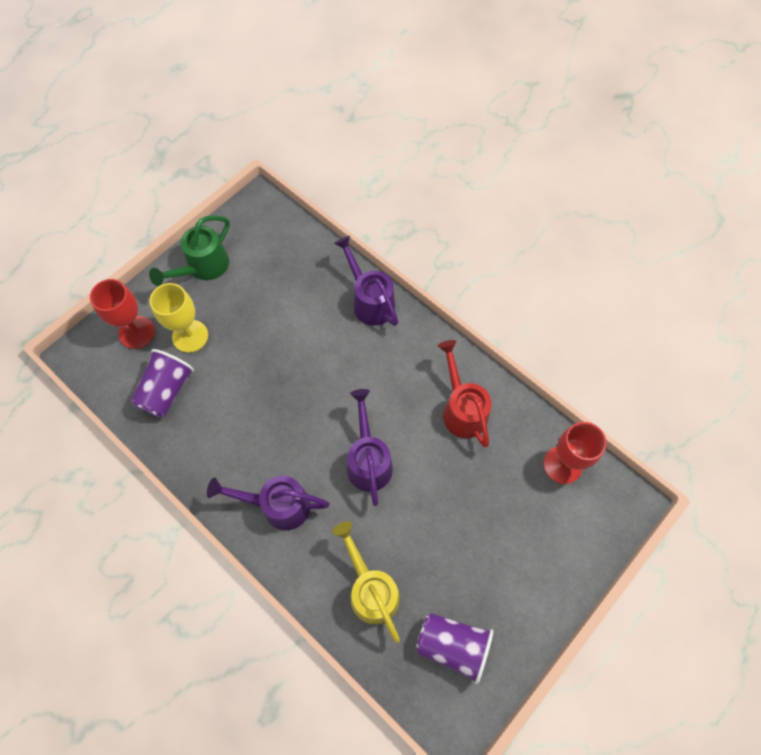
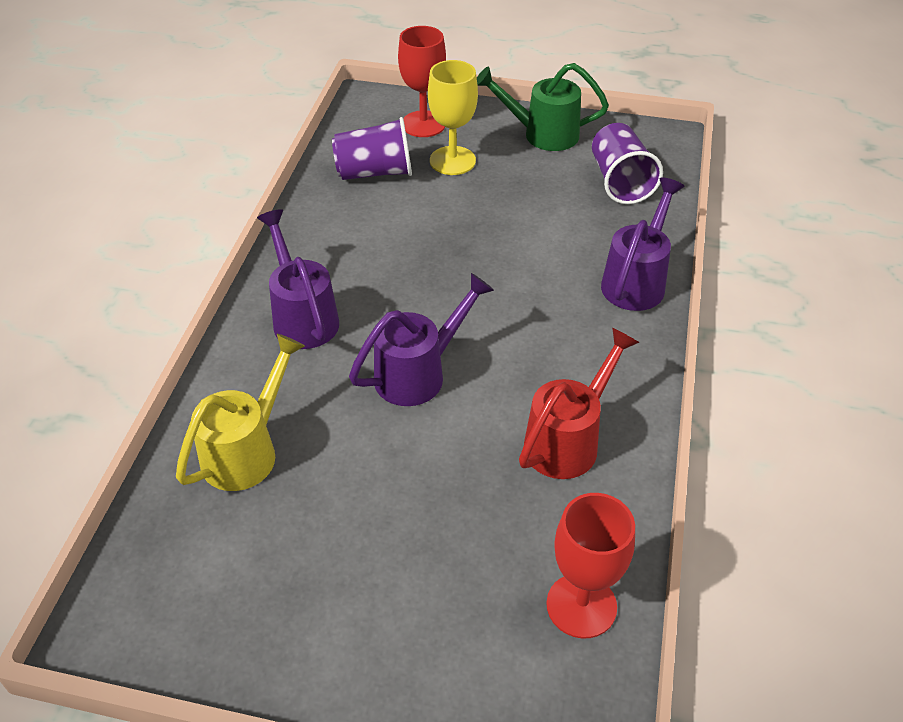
camera: 60 degrees right, 20 degrees down
(452, 645) = (216, 577): purple cup -> purple cup (620, 182)

